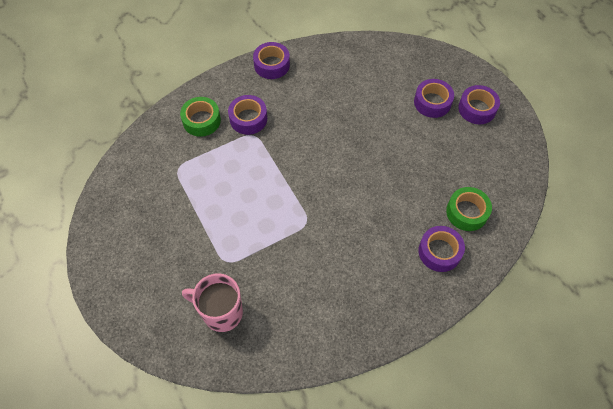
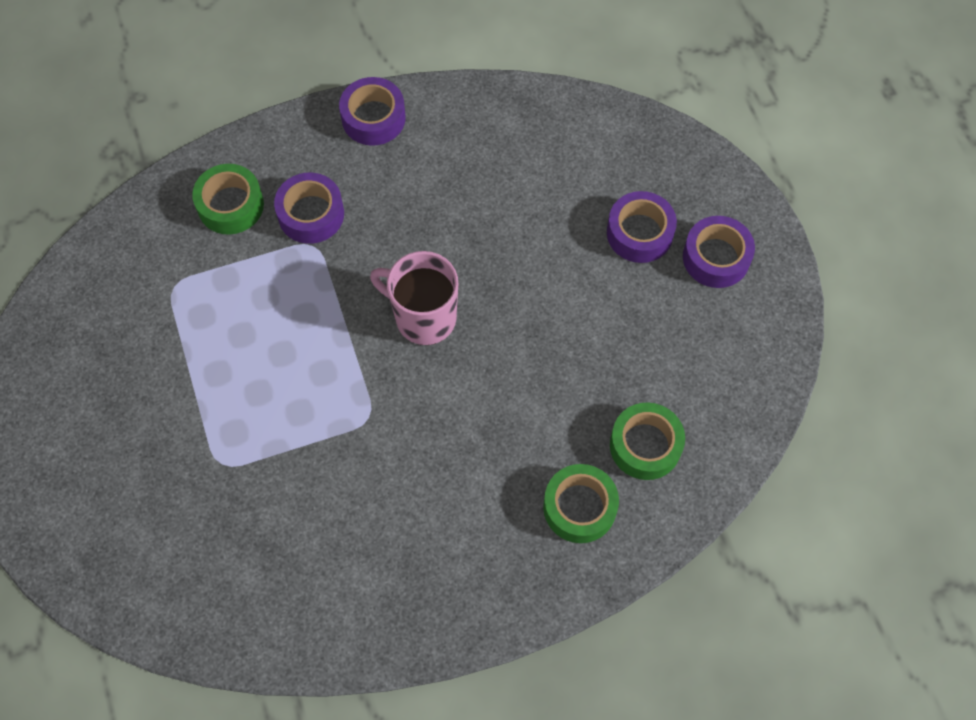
camera: 10 degrees right, 5 degrees up
(221, 312) = (195, 549): pink mug -> pink mug (423, 317)
(439, 252) = (579, 507): purple tape -> green tape

